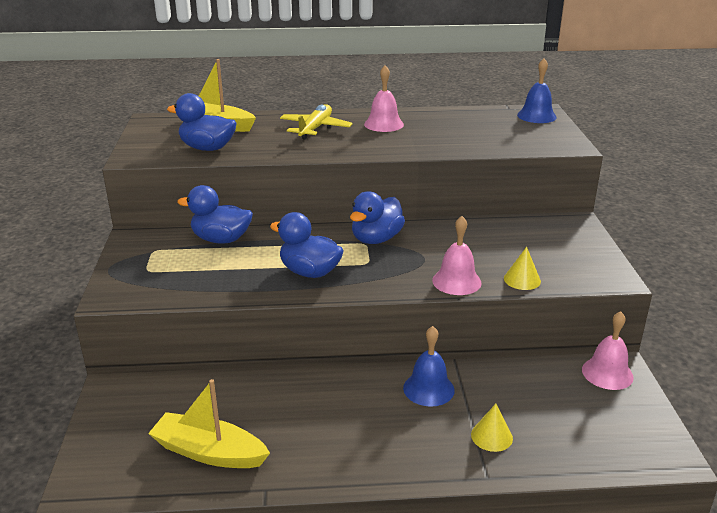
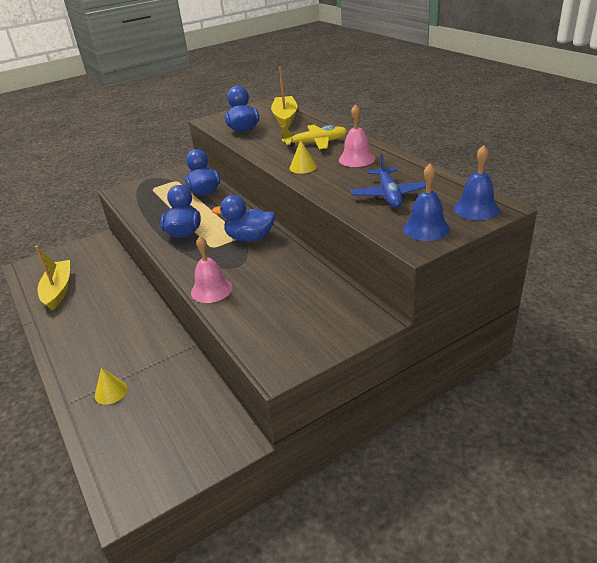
camera: 65 degrees right, 5 degrees up
(428, 389) = (152, 345): blue bell -> blue bell (426, 228)
(475, 132) = (389, 195): none -> blue plane
(522, 279) = (236, 319): yellow cone -> yellow cone (303, 167)
(607, 373) = (223, 435): pink bell -> none

